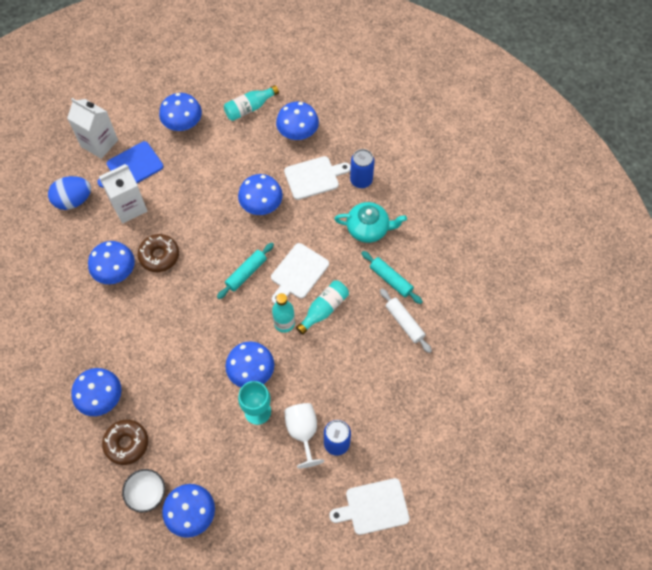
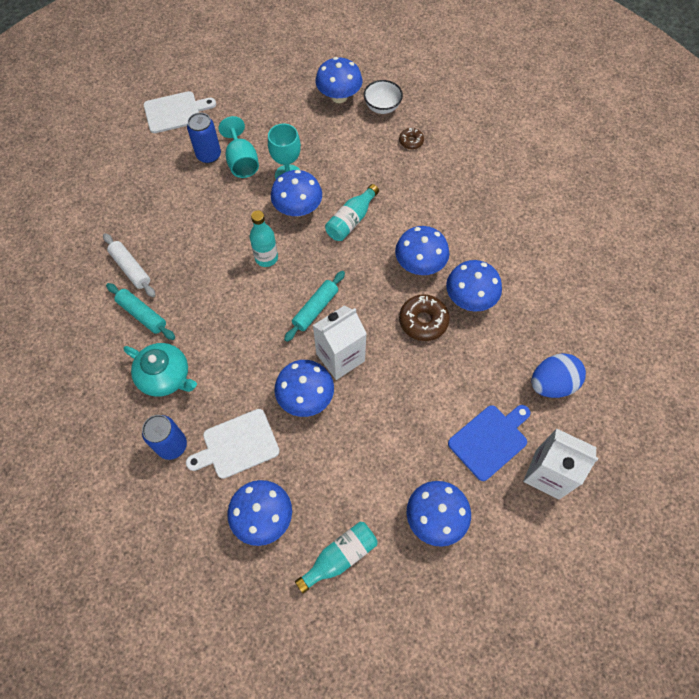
camera: 175 degrees right, 0 degrees up
(102, 398) = (446, 175): blue mushroom -> blue mushroom (419, 264)
(126, 443) = (411, 141): brown donut -> brown donut, size x0.58
(129, 207) = (477, 381): white carton -> white carton (340, 357)
(298, 273) = (253, 314): white cutting board -> none
(303, 432) = (242, 162): white goblet -> turquoise goblet
(324, 309) = (222, 276): turquoise bottle -> turquoise bottle (351, 220)
(368, 228) = (165, 376): turquoise teapot -> turquoise teapot turned 150 degrees counterclockwise

